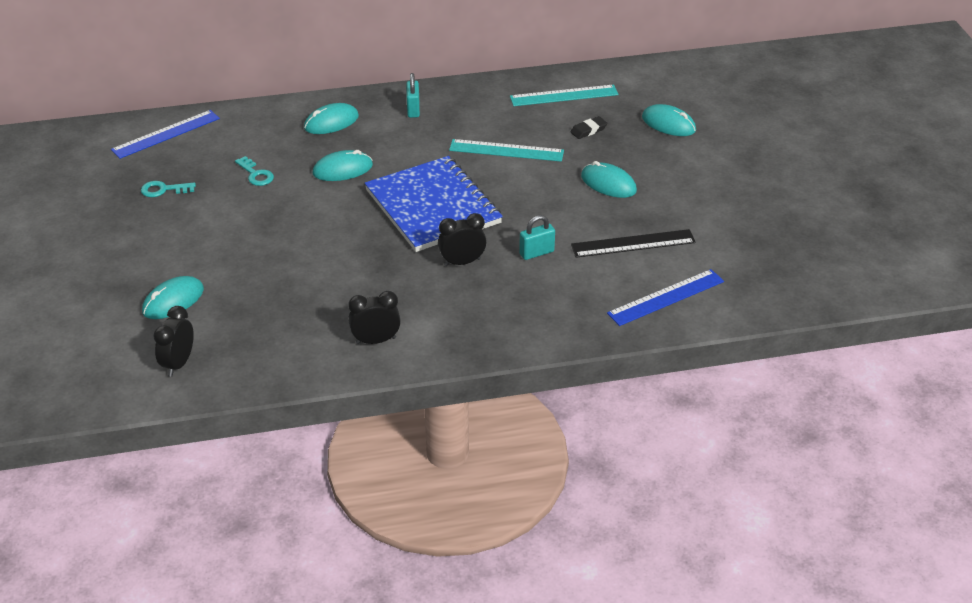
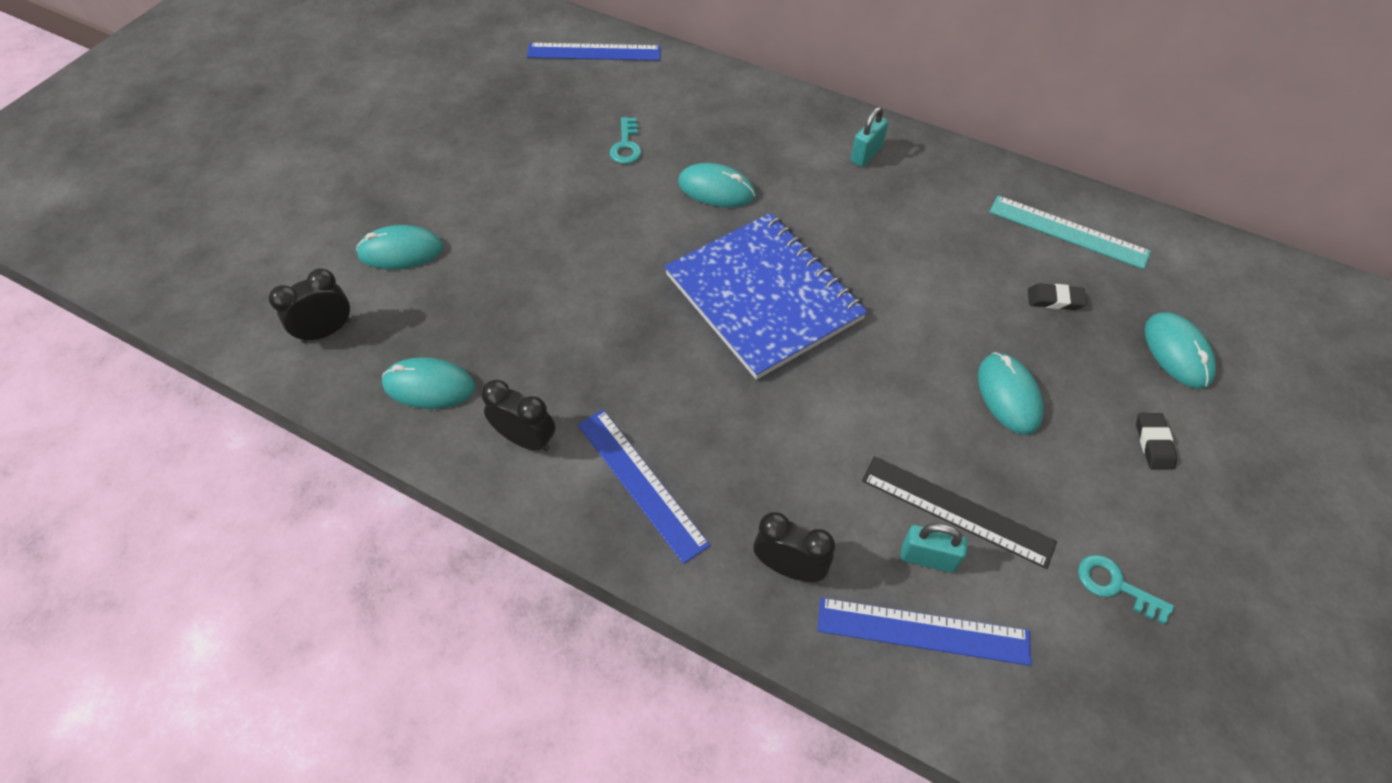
camera: 40 degrees right, 15 degrees up
(163, 190) = (526, 115): turquoise key -> turquoise key (1115, 585)
(331, 122) = (763, 123): turquoise mouse -> turquoise mouse (429, 386)
(433, 207) = (763, 296): blue notebook -> blue notebook turned 45 degrees counterclockwise
(462, 262) = (721, 395): black clock -> black clock (789, 567)
(464, 322) = (641, 483): none -> blue ruler
(506, 150) = (922, 269): turquoise ruler -> none
(536, 253) = (820, 441): turquoise padlock -> turquoise padlock (928, 558)
(693, 167) = (1153, 443): none -> black eraser

